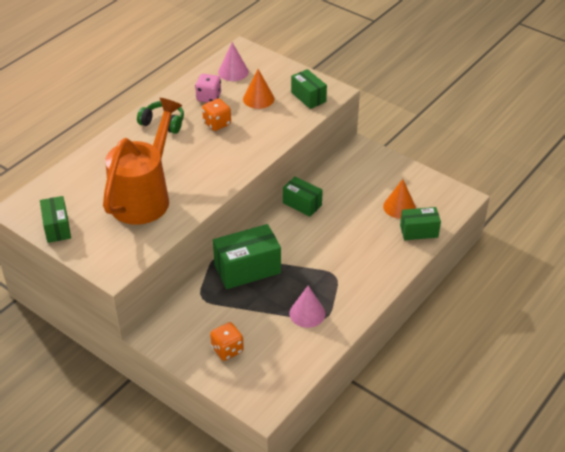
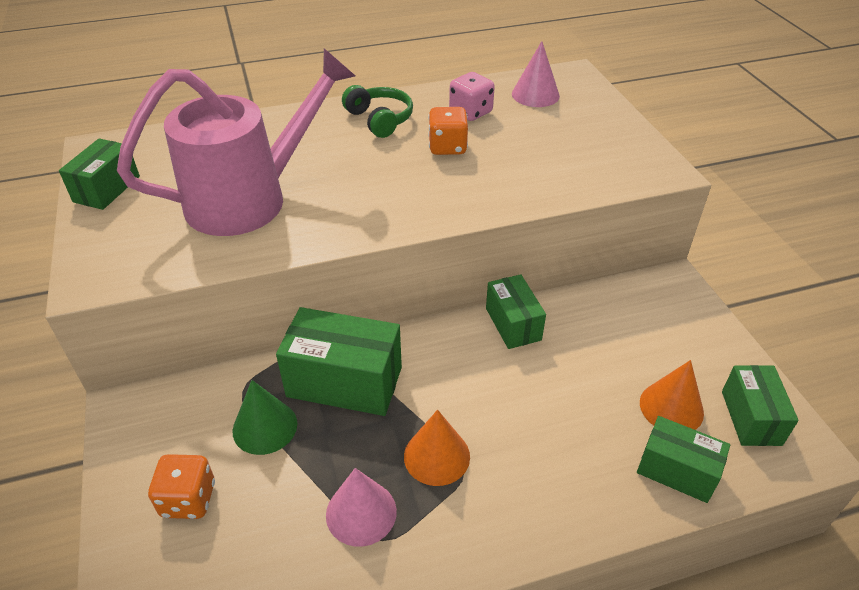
camera: 35 degrees right, 0 degrees up
(144, 196) = (250, 198): orange watering can -> pink watering can
(230, 306) = (265, 427): none -> green cone
(258, 99) = (538, 138): orange cone -> orange cone (436, 456)
(308, 97) = (616, 163): green box -> green box (751, 418)

